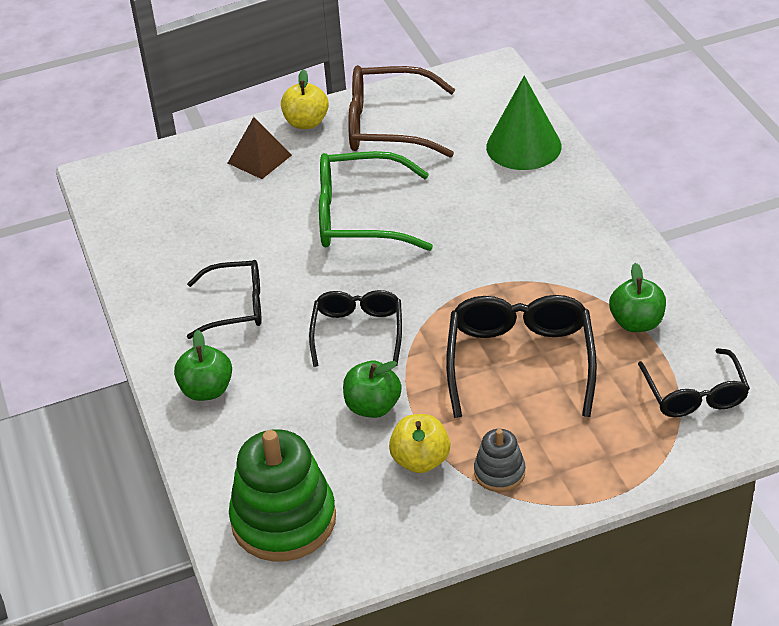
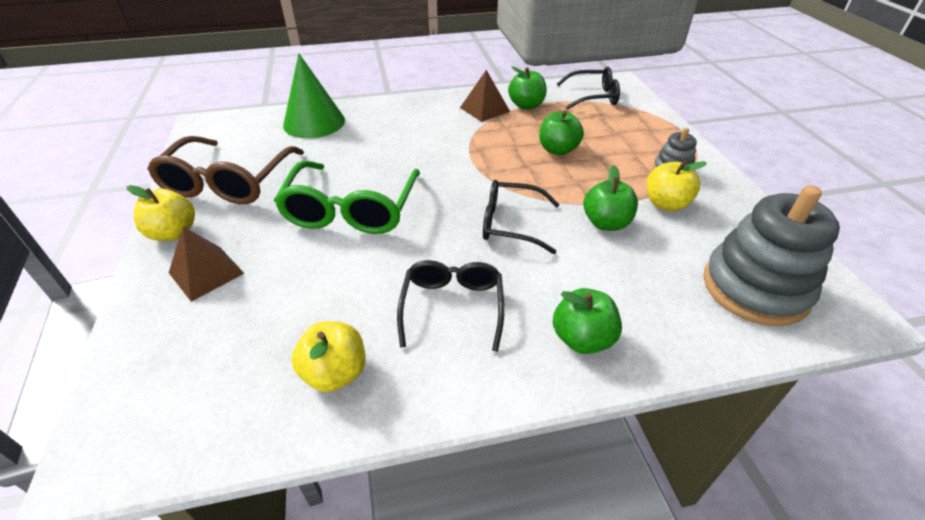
camera: 85 degrees left, 0 degrees up
(164, 256) = (335, 373): none -> yellow apple
(284, 520) = (754, 288): green stacking toy -> grey stacking toy
(520, 361) = (558, 150): black glasses -> green apple
(609, 283) = (484, 109): none -> brown pyramid

